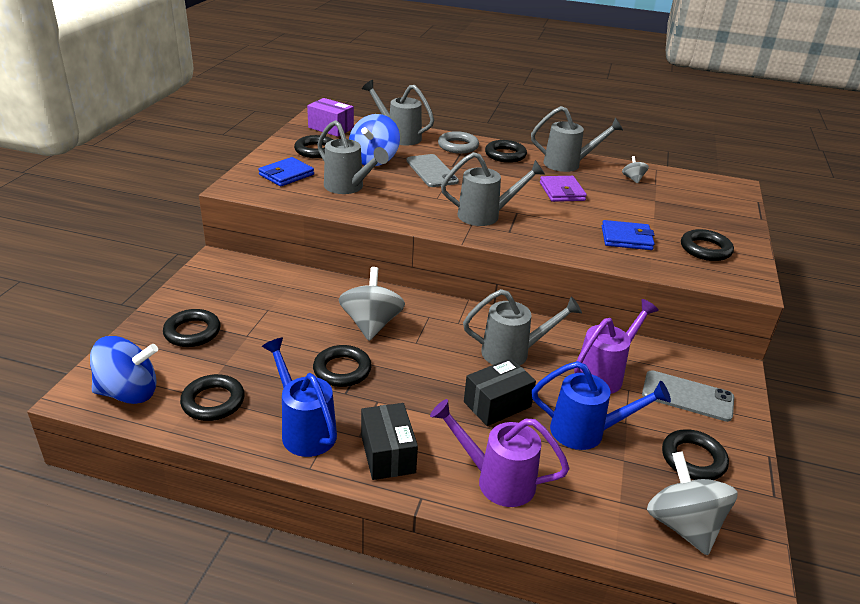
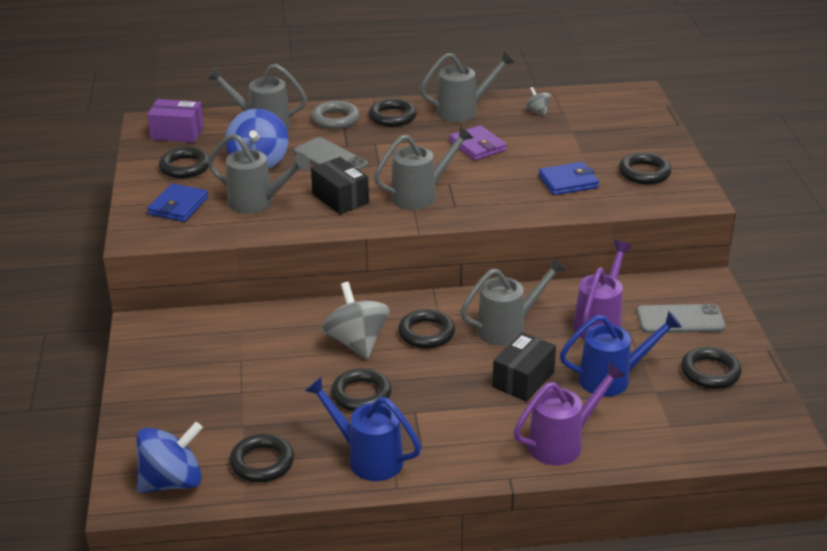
camera: 20 degrees left, 0 degrees up
(192, 332) = (183, 406): black ring -> black ring (426, 333)
(388, 454) = (456, 453): black box -> black box (340, 198)
(497, 480) = (562, 443): purple watering can -> purple watering can turned 150 degrees clockwise
(682, 525) = (726, 427): grey spinning top -> none

